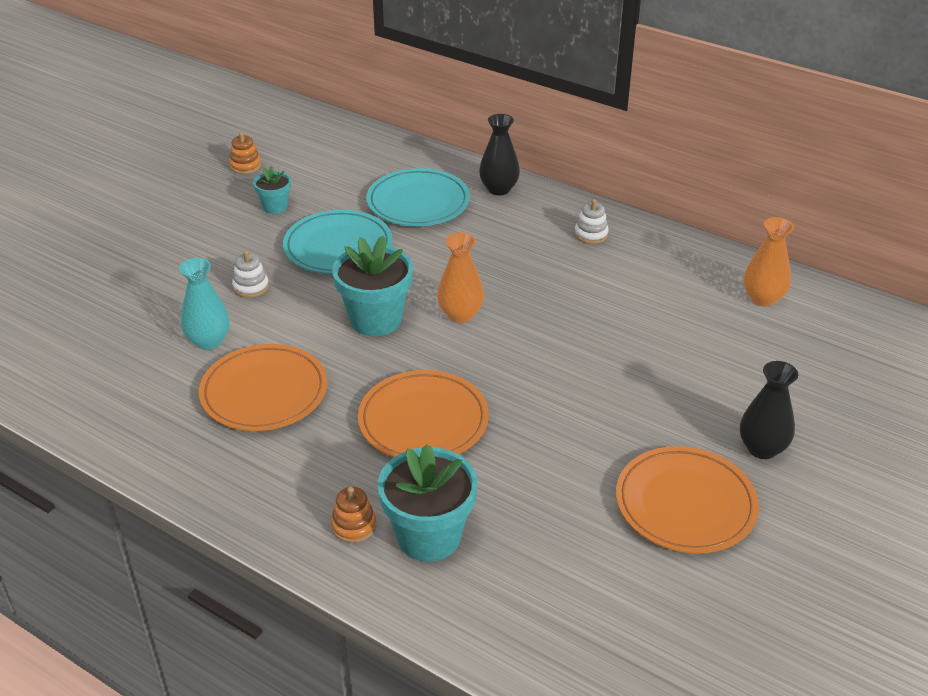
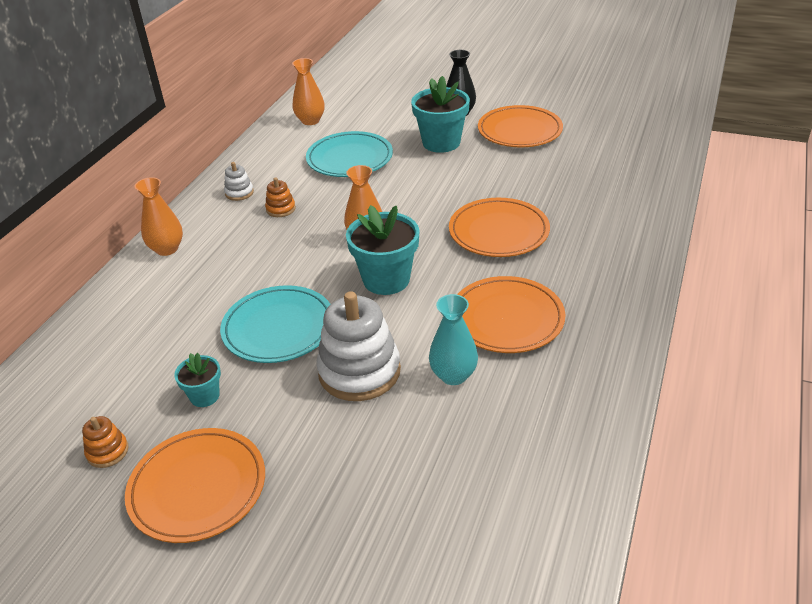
camera: 100 degrees left, 0 degrees up
(182, 202) = (198, 488): none -> orange plate
(251, 287) = (359, 371): white stacking toy -> white stacking toy, size x2.17
(353, 526) = (616, 240): orange stacking toy -> orange stacking toy (280, 209)
(418, 202) = (192, 293): turquoise plate -> turquoise plate (349, 159)
(429, 536) = (604, 209): turquoise flower pot -> turquoise flower pot (441, 143)
(499, 189) = (167, 249): black vase -> orange vase

